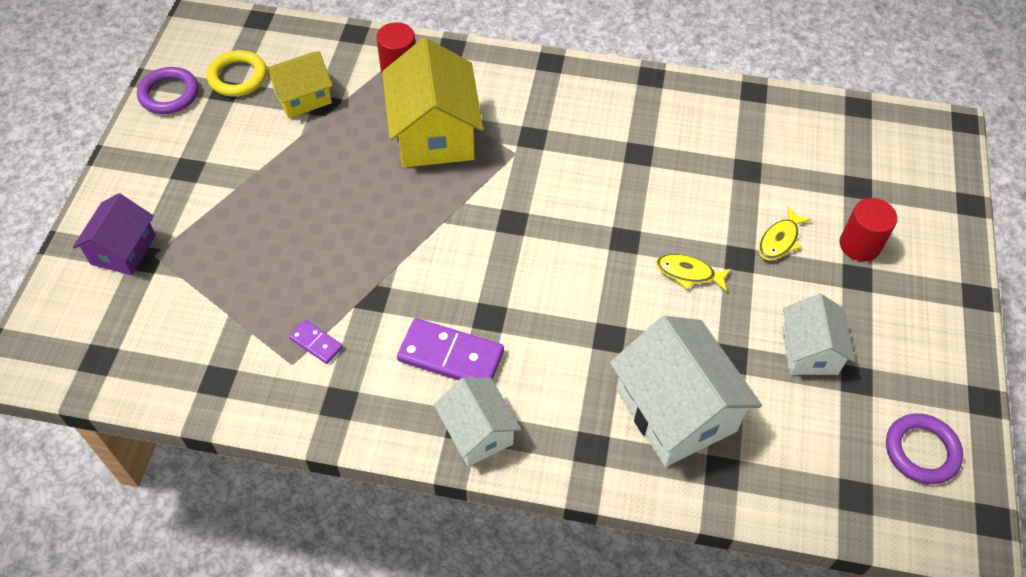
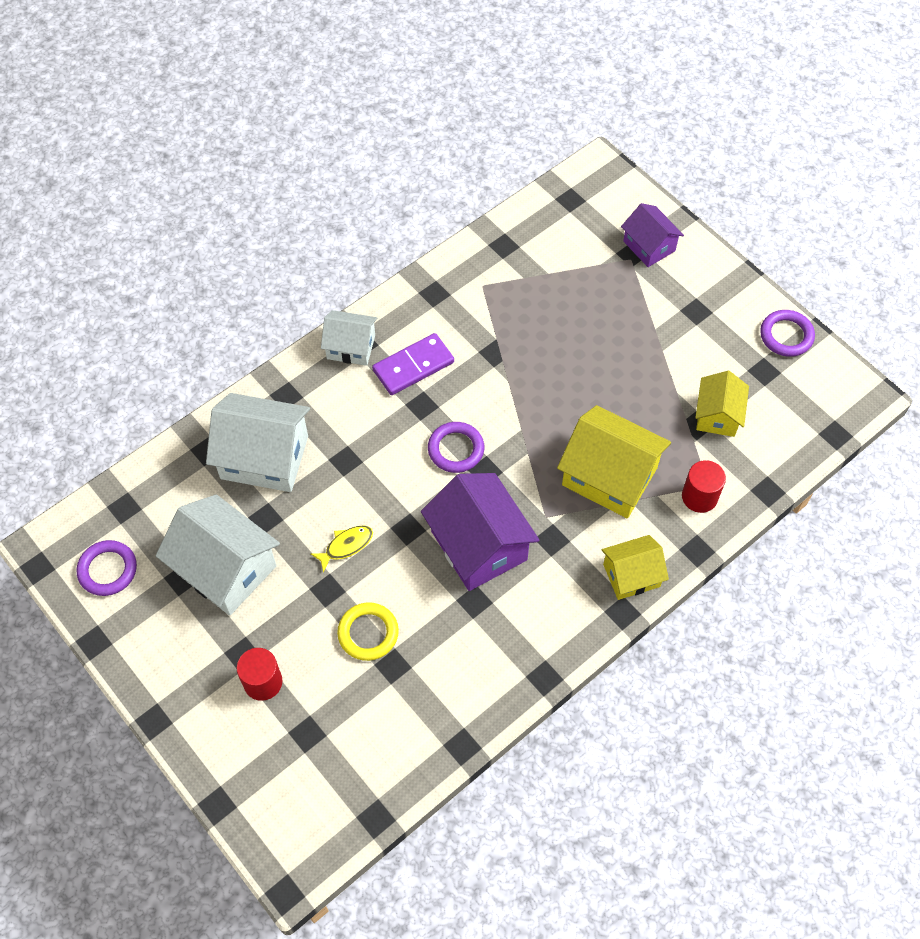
camera: 130 degrees right, 5 degrees up
(238, 77) = (773, 386): yellow ring -> yellow ring (368, 633)
(316, 343) = (486, 305): purple domino -> none
(512, 257) = (456, 449): none -> purple ring
(513, 73) = (631, 575): none -> yellow house
(588, 180) = (479, 545): none -> purple house
(779, 240) = (316, 630): yellow fish -> none
(809, 351) = (225, 568): white house -> white house, size x1.68

